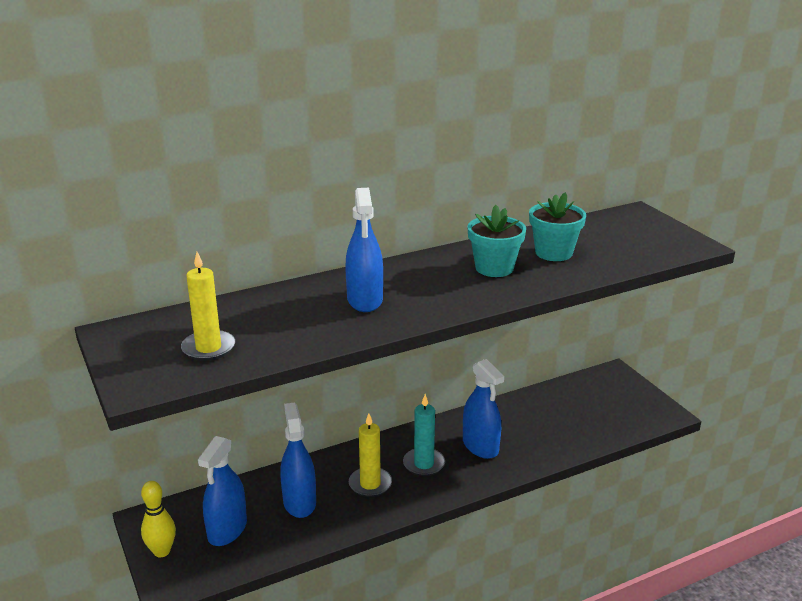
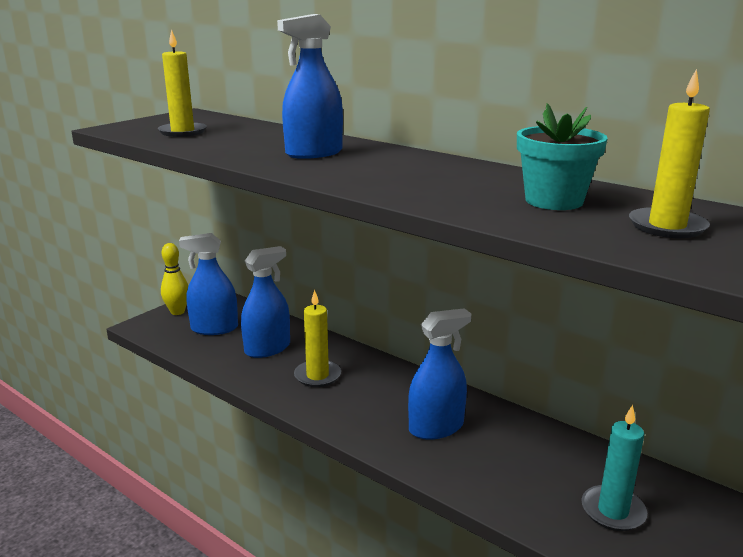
camera: 65 degrees right, 5 degrees down
(424, 464) = (373, 398): turquoise candle -> turquoise candle (613, 511)
(480, 446) = (436, 427): blue spray bottle -> blue spray bottle turned 150 degrees counterclockwise
(494, 268) = (459, 182): turquoise flower pot -> none
(615, 240) = (667, 226): none -> yellow candle

